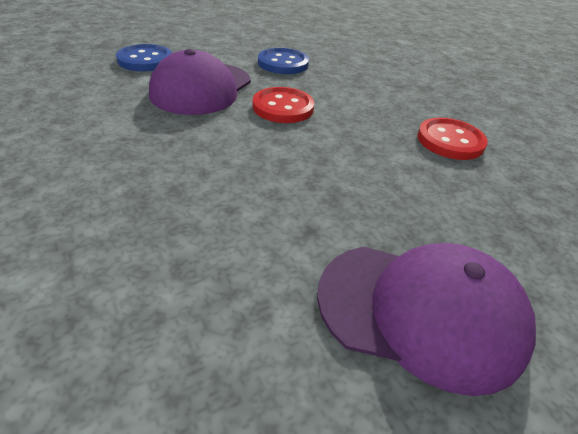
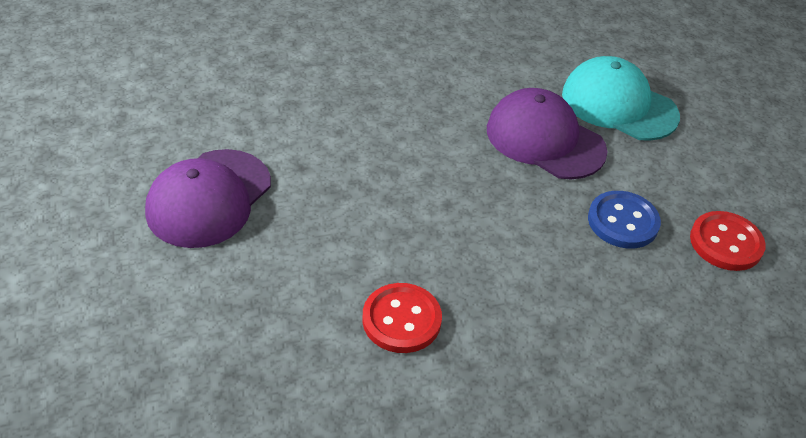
camera: 105 degrees right, 5 degrees up
(145, 60) = (619, 105): blue button -> turquoise cap
(283, 107) = (496, 194): red button -> red button (726, 243)

